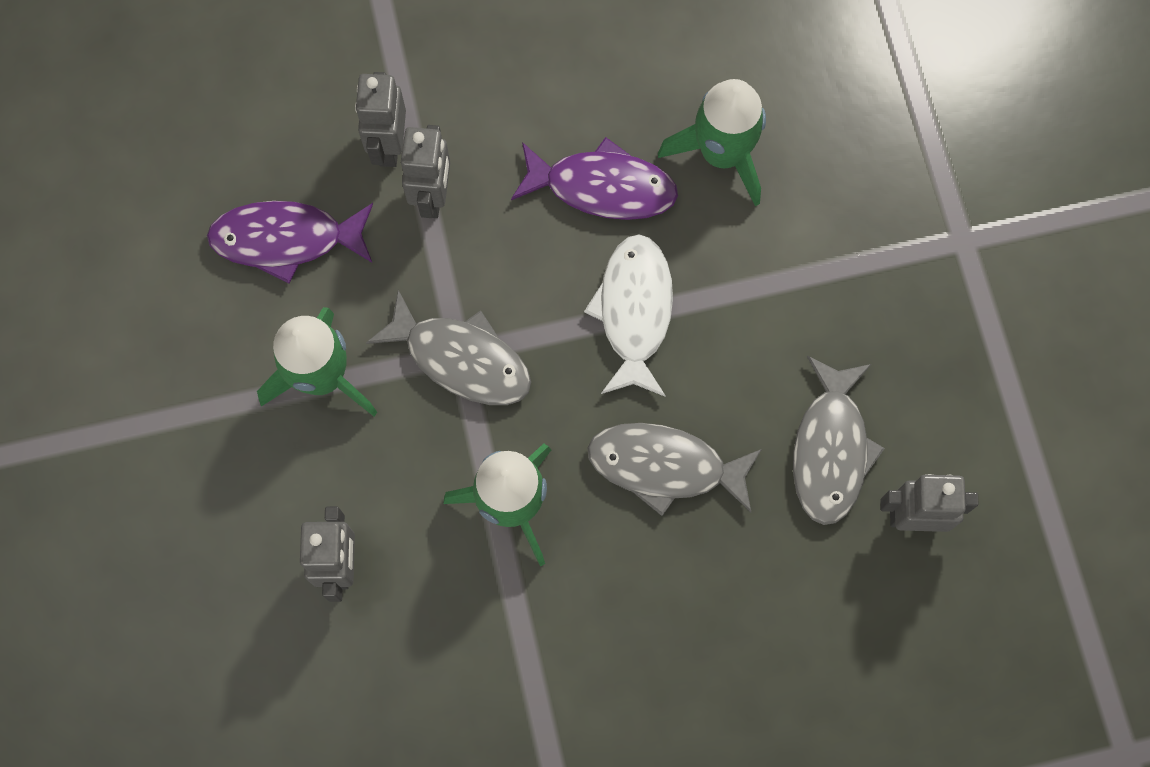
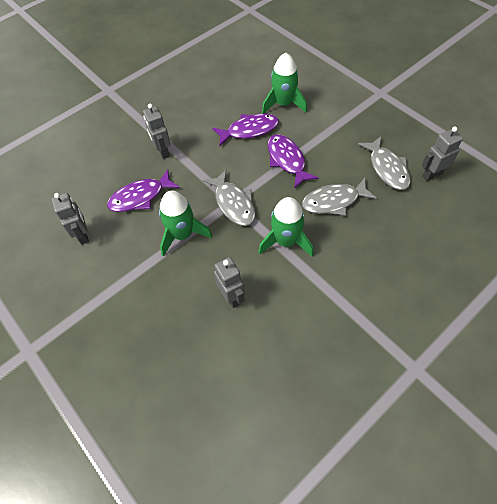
camera: 25 degrees left, 15 degrees down
(433, 196) = (189, 159): grey robot -> grey robot (83, 235)
(461, 359) = (233, 203): grey fish -> grey fish turned 60 degrees clockwise
(634, 311) = (287, 160): white fish -> purple fish

